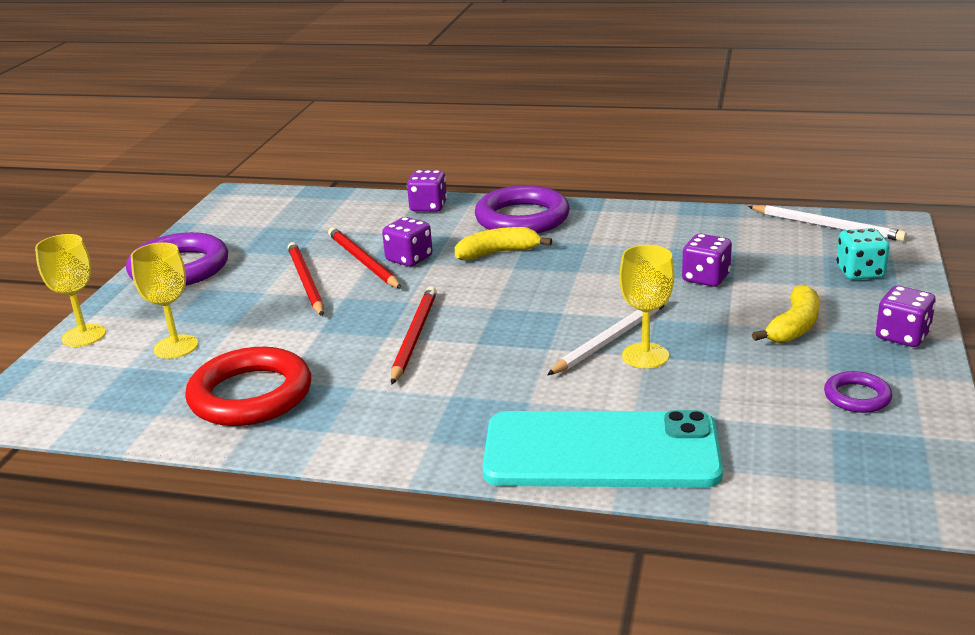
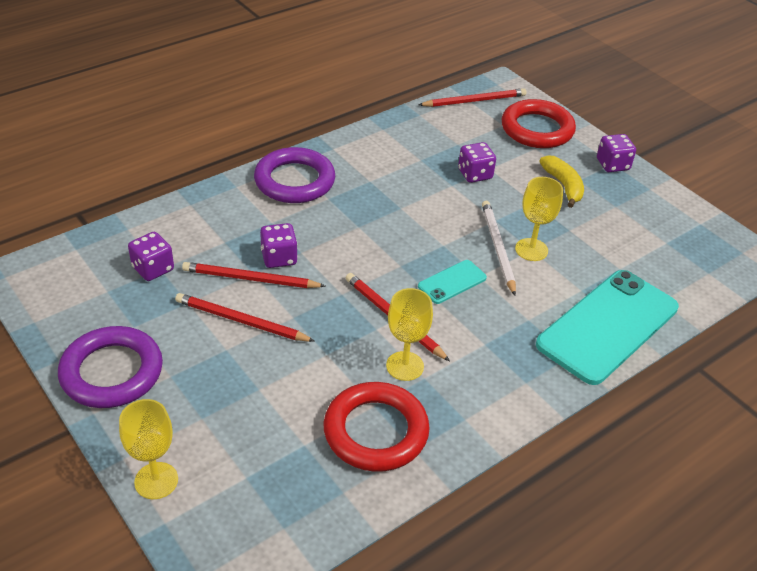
camera: 55 degrees left, 15 degrees up
(176, 347) = (251, 436): yellow goblet -> yellow goblet (405, 366)
(428, 207) = (210, 204): purple dice -> purple dice (153, 269)
(498, 253) = (329, 220): yellow banana -> none
(515, 340) = (452, 282): none -> turquoise phone
(827, 226) = (474, 101): white pencil -> red pencil
(857, 397) = (649, 216): purple ring -> none
(860, 272) = (537, 129): turquoise dice -> red ring

